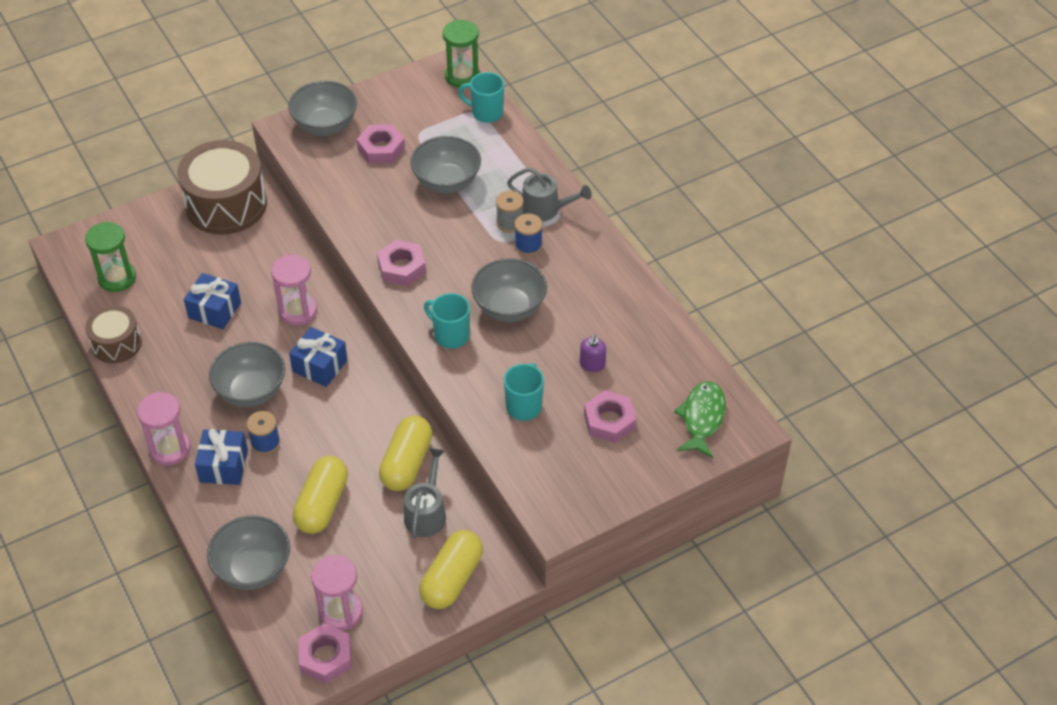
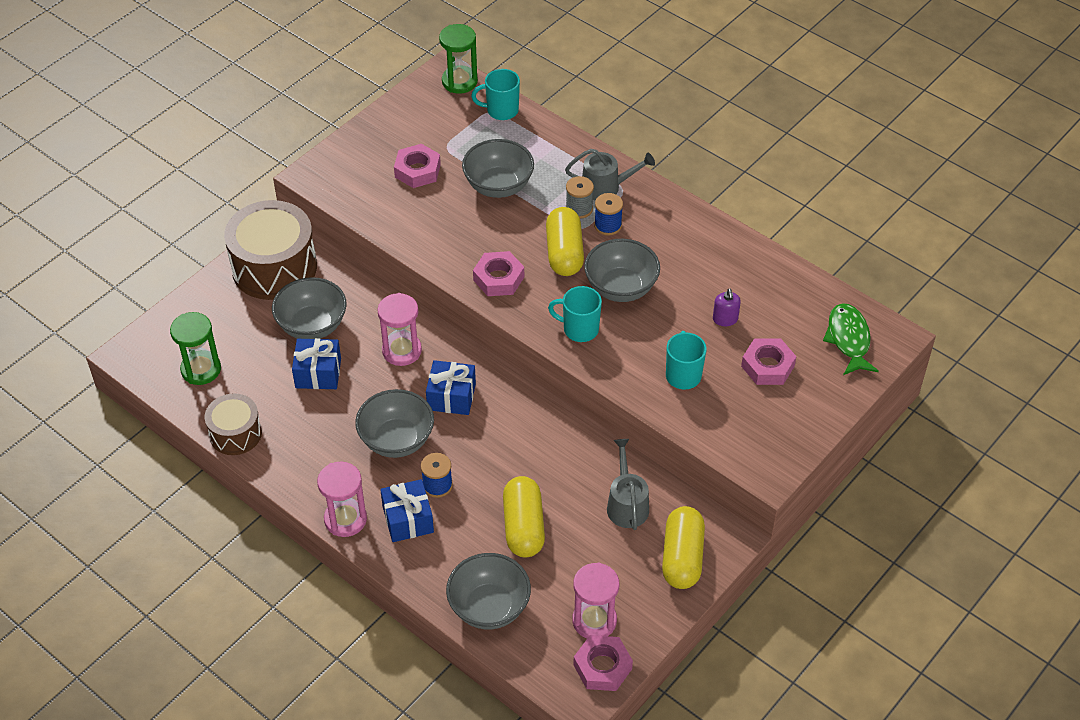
camera: 20 degrees left, 0 degrees up
(325, 125) = (350, 162): grey bowl -> grey bowl (312, 326)
(407, 463) = (584, 464): yellow capsule -> yellow capsule (564, 253)

